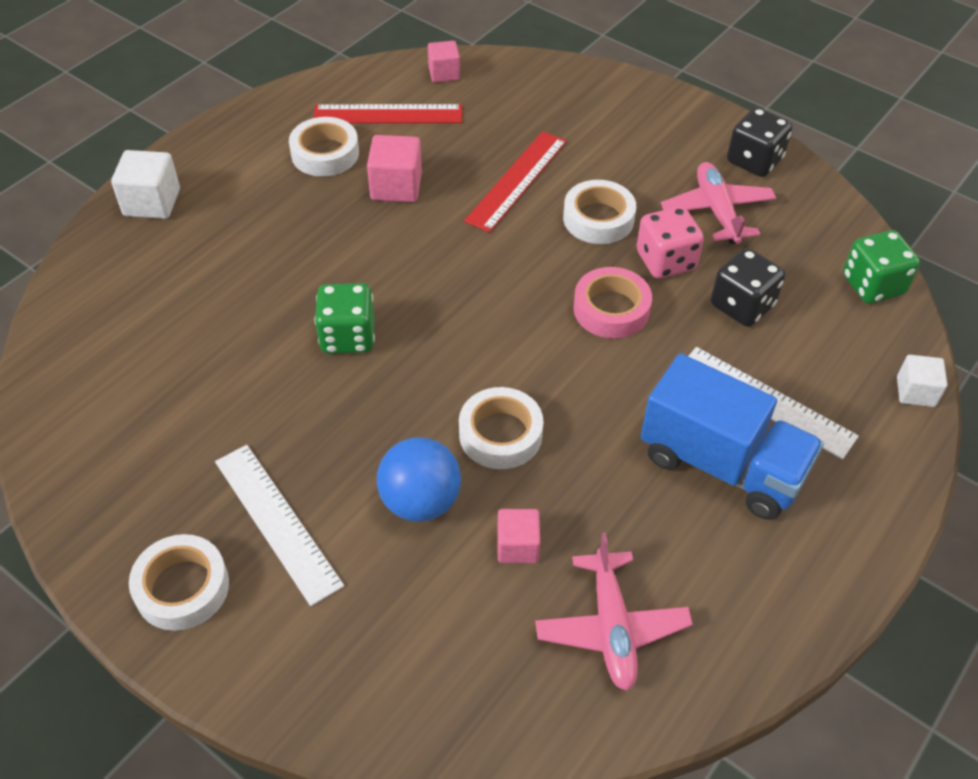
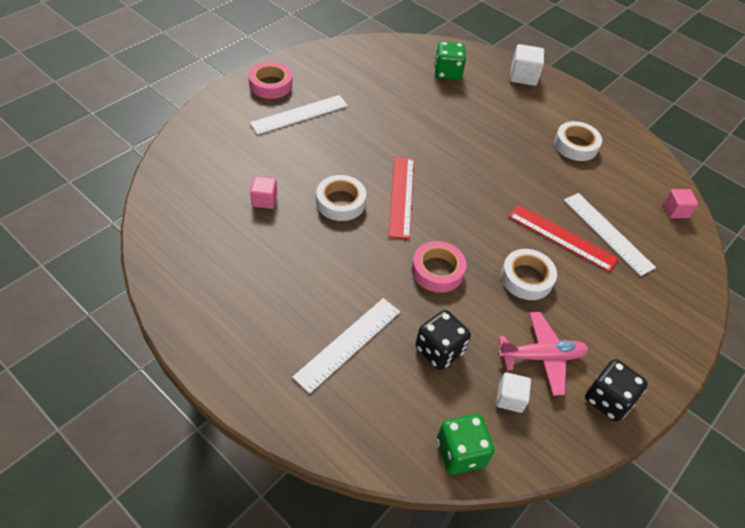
camera: 90 degrees right, 0 degrees up
(182, 587) = (270, 85): white tape -> pink tape
(348, 336) = (419, 146): green dice -> green dice (447, 73)
(388, 114) = (621, 177): red ruler -> red ruler (401, 196)
(396, 186) = (548, 175): pink cube -> none
(420, 501) = (301, 165): blue ball -> none
(498, 137) = (607, 233): none -> white ruler
(611, 627) = (204, 231): pink plane -> none
(666, 261) = (484, 311): pink dice -> none
(722, 464) = (300, 305): blue truck -> none
(915, 392) = (345, 448): white cube -> white cube (510, 398)

